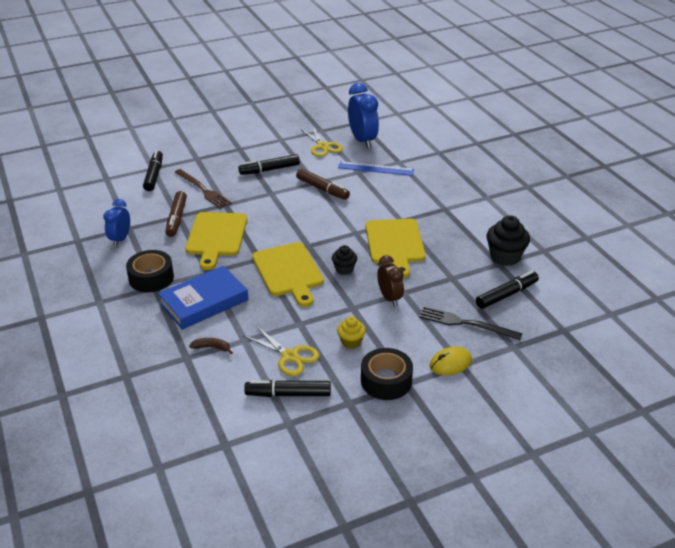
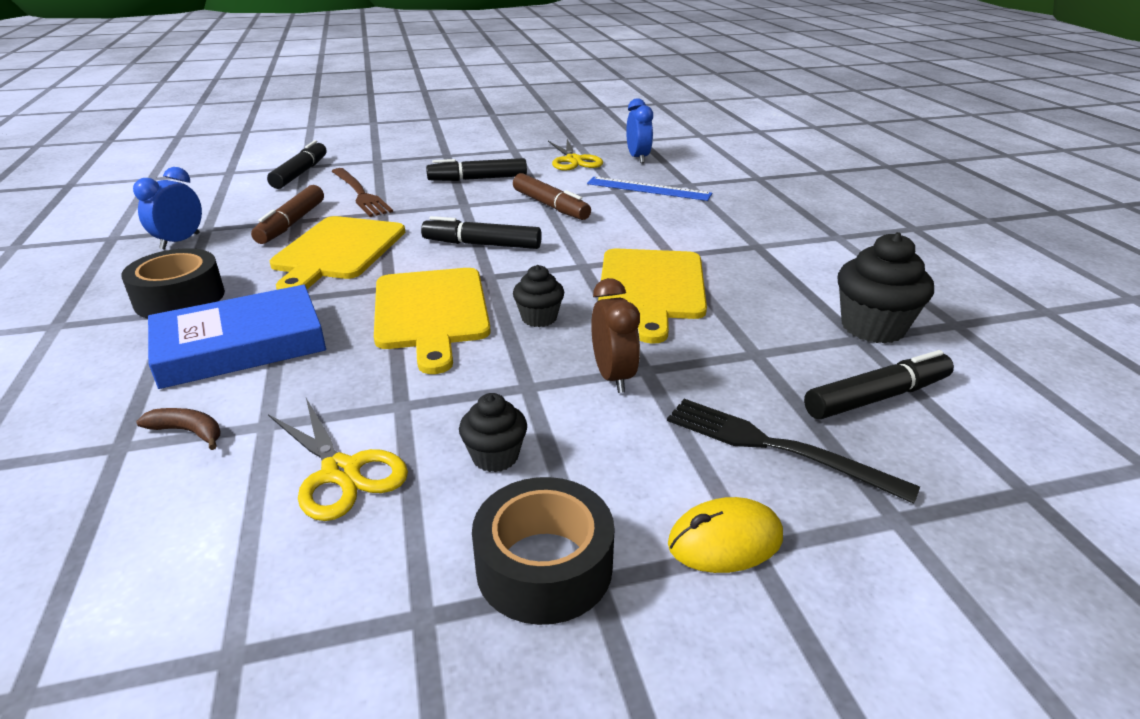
camera: 10 degrees right, 5 degrees down
(288, 394) = (282, 567): black marker -> black marker (482, 244)
(351, 342) = (495, 456): yellow cupcake -> black cupcake
(362, 140) = (638, 158): blue clock -> blue clock, size x0.62

